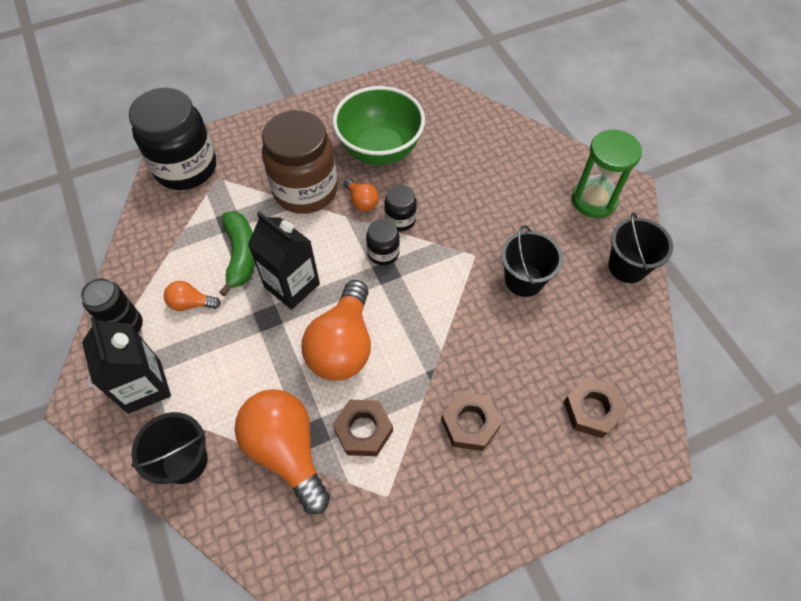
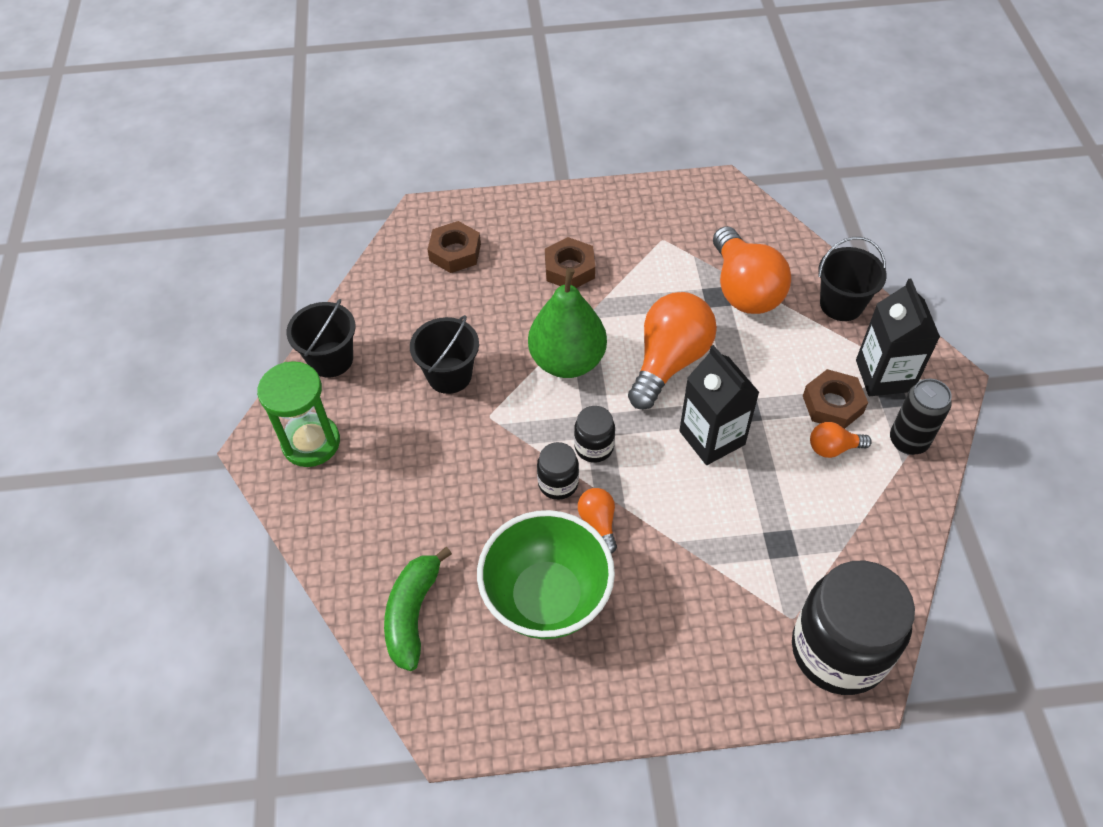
camera: 160 degrees left, 5 degrees down
(191, 303) = (833, 448): orange light bulb -> orange light bulb turned 150 degrees clockwise
(241, 255) = (768, 491): green banana -> green banana (413, 613)
(305, 190) = (669, 561): brown jar -> none
(363, 430) = (669, 287): brown nut -> brown nut (833, 404)
(432, 320) = (567, 361): none -> green pear

